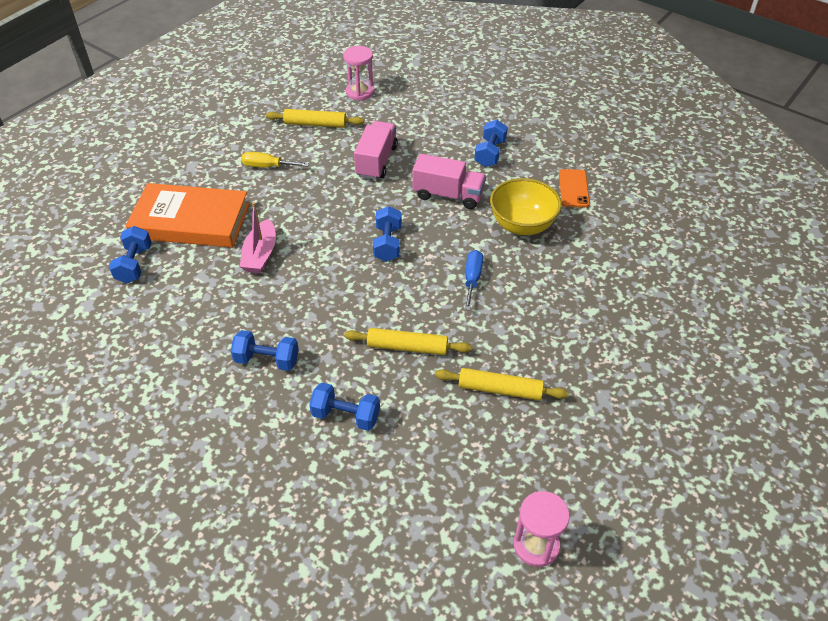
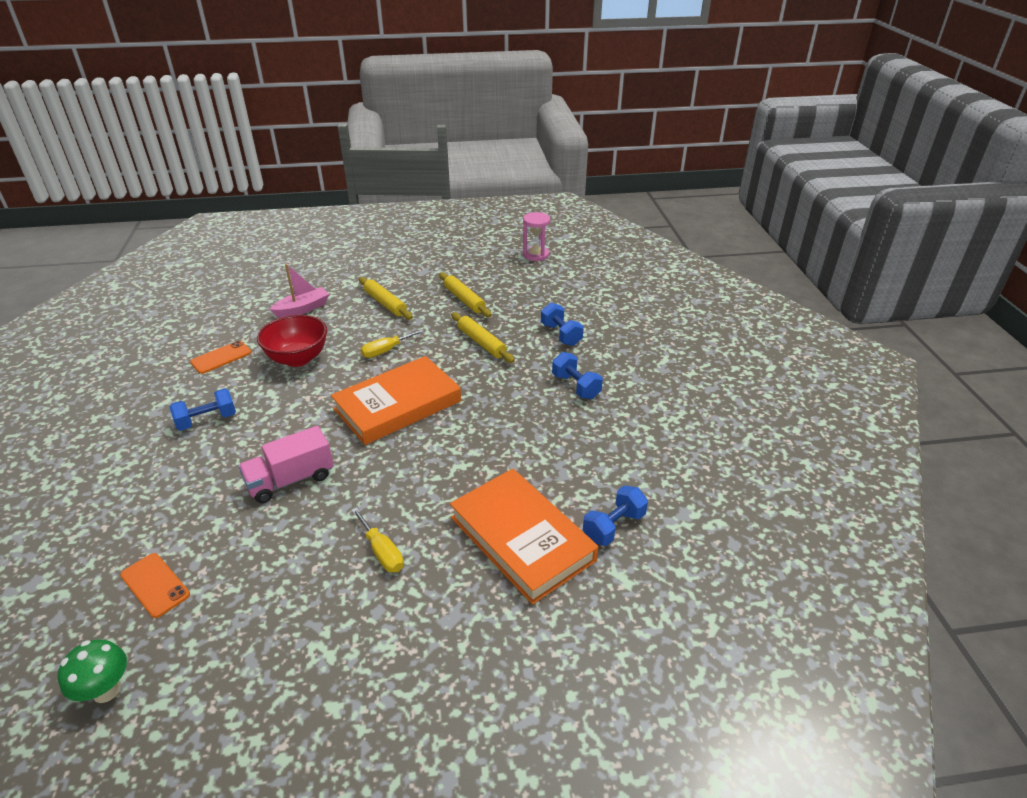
camera: 135 degrees left, 10 degrees down
(260, 254) = (498, 461): pink boat -> pink boat (303, 309)
(315, 64) = (106, 690): none -> green mushroom
(315, 124) = (264, 573): yellow rolling pin -> yellow rolling pin (385, 303)
(360, 92) = (155, 585): pink hourglass -> orange phone
(387, 244) = (398, 405): blue dumbbell -> orange book
(448, 195) = (298, 410): pink truck -> none
(472, 279) = (386, 350): blue screwdriver -> yellow screwdriver
(522, 225) = (298, 358): yellow bowl -> red bowl

